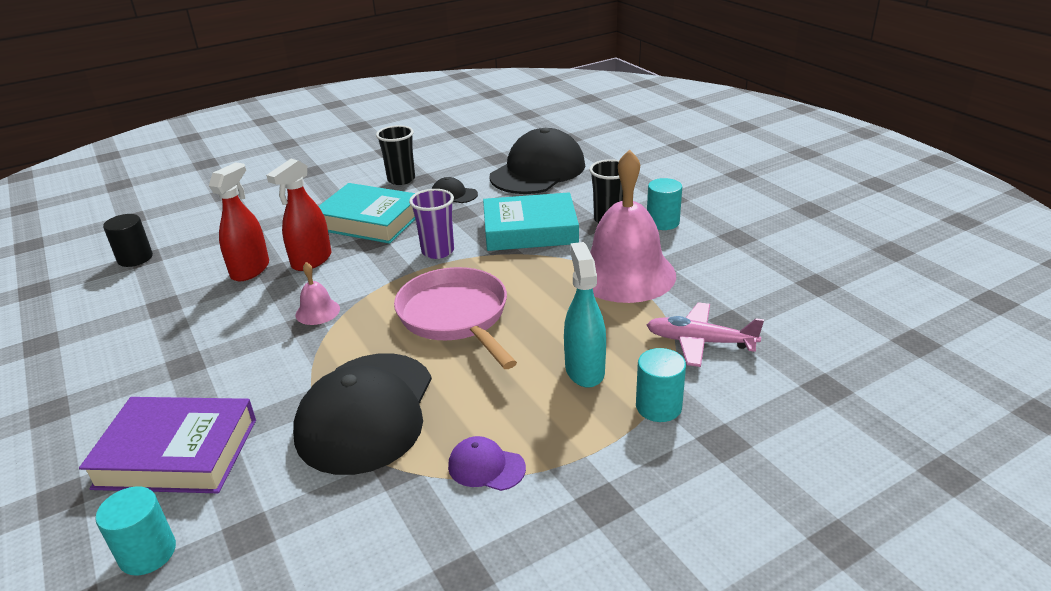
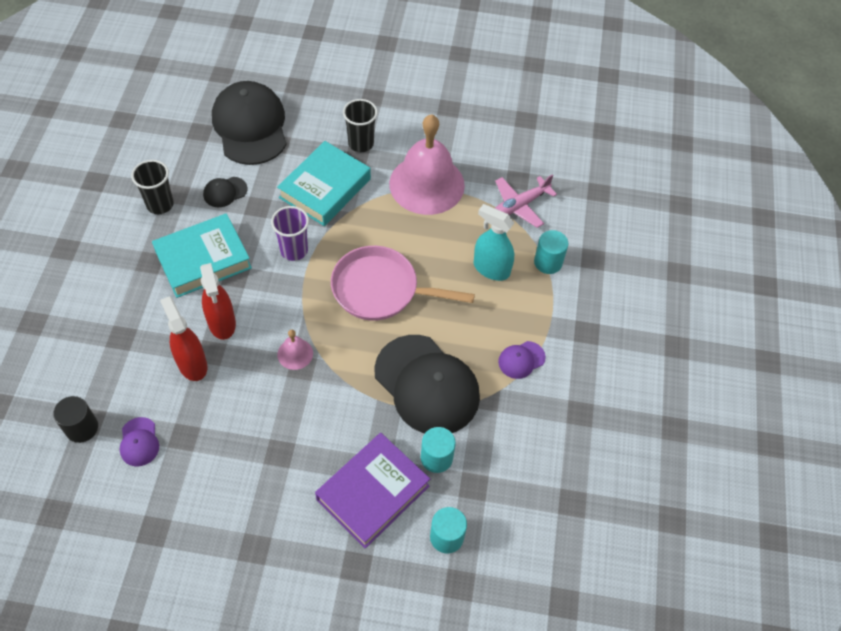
camera: 55 degrees left, 25 degrees up
(140, 288) = (139, 442): none -> purple cap
(662, 222) = (394, 123): turquoise cylinder -> turquoise cylinder (436, 458)

